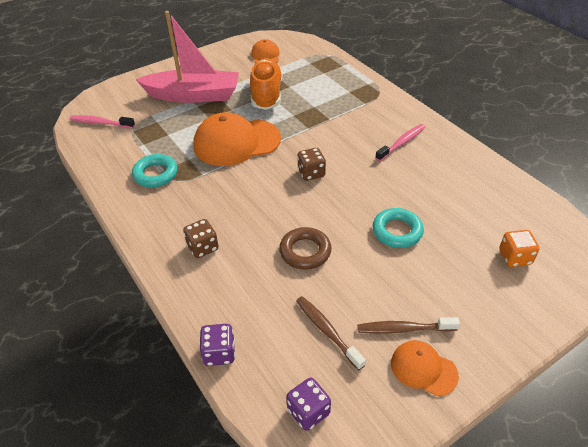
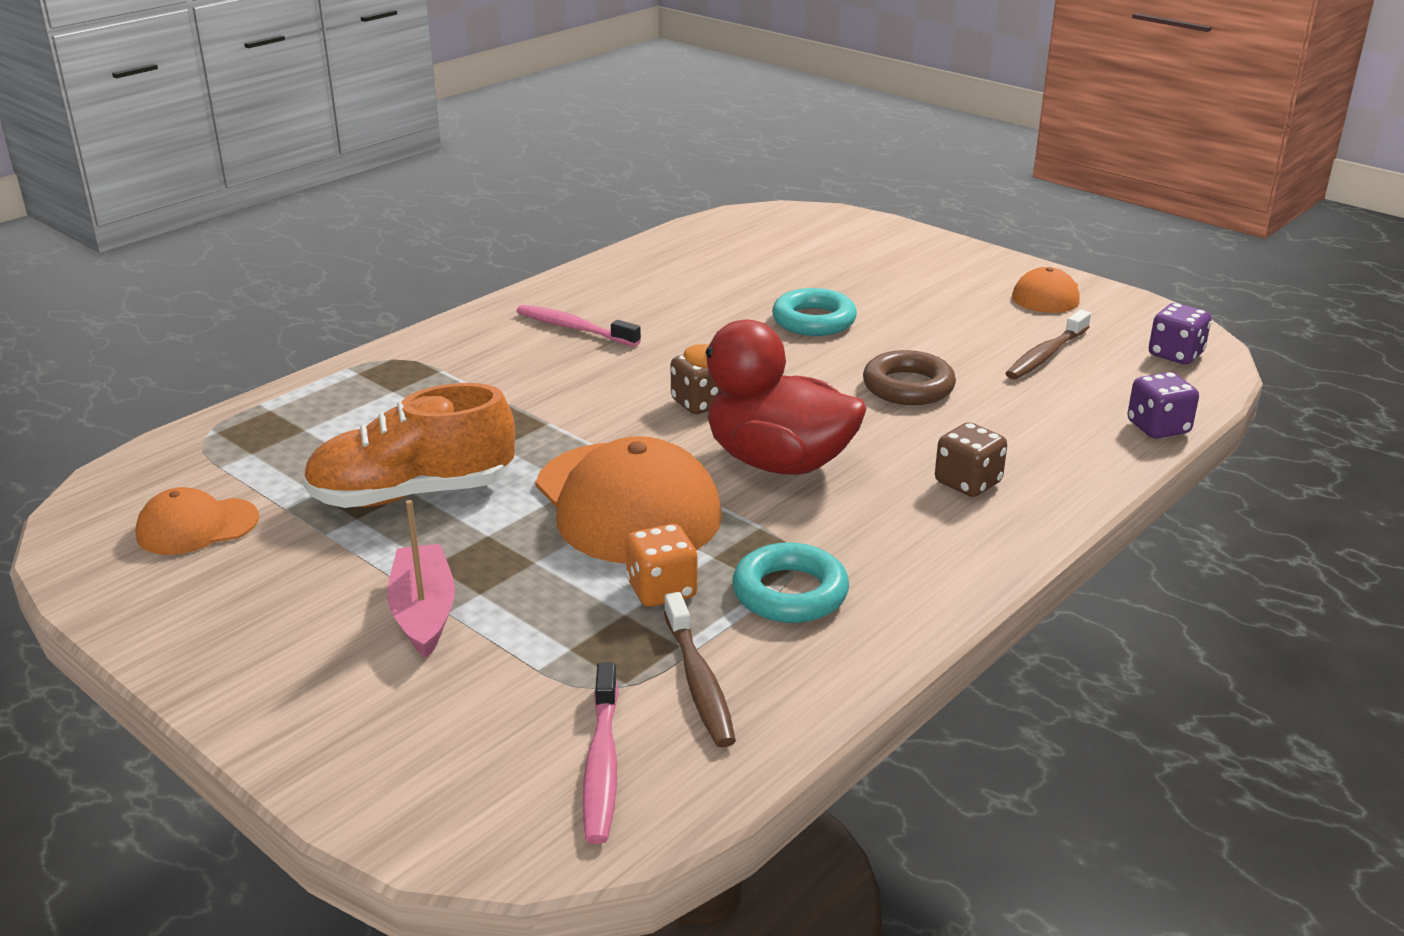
camera: 105 degrees left, 15 degrees down
(194, 95) = (424, 612): pink boat -> pink boat, size x0.53
(249, 188) = (778, 462): none -> red duck
(403, 329) = (997, 307): brown toothbrush -> brown toothbrush (699, 681)
(515, 257) = (817, 247): orange dice -> orange dice (661, 590)

